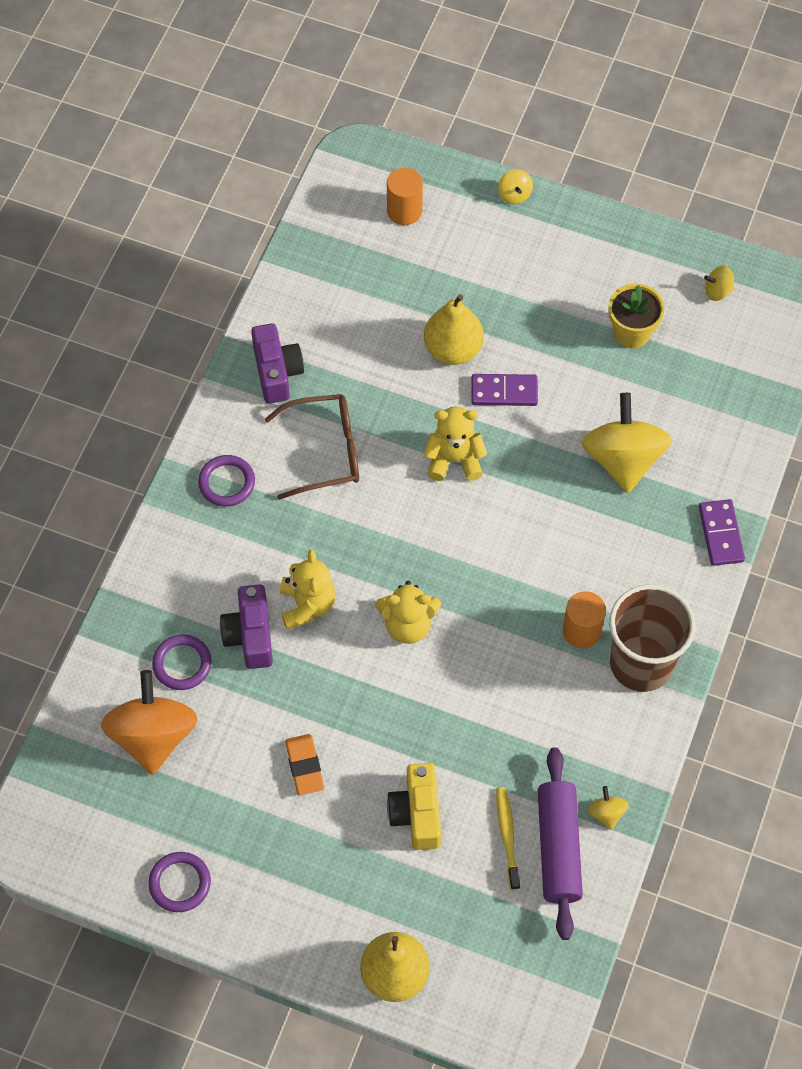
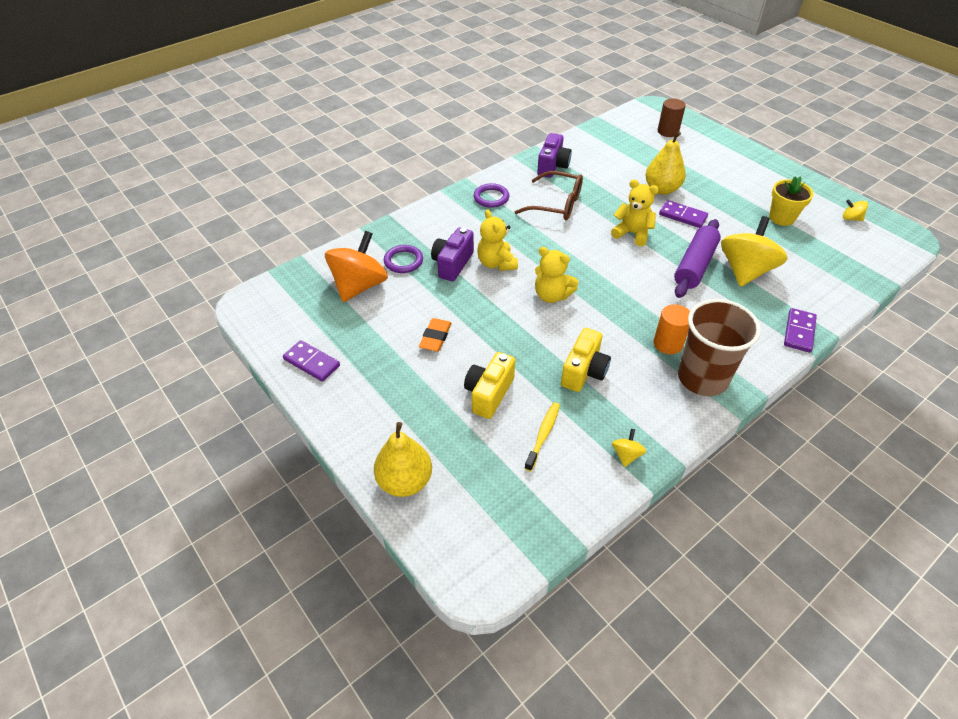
camera: 30 degrees right, 15 degrees down
(180, 883) = (312, 362): purple ring -> purple domino
(307, 605) = (496, 263): yellow teddy bear -> yellow teddy bear turned 135 degrees clockwise
(404, 211) = (668, 131): orange cylinder -> brown cylinder
(507, 724) = (584, 371): none -> yellow camera
(514, 195) = (737, 144): yellow spinning top -> none
(558, 847) = (577, 459): purple rolling pin -> purple rolling pin (695, 266)

